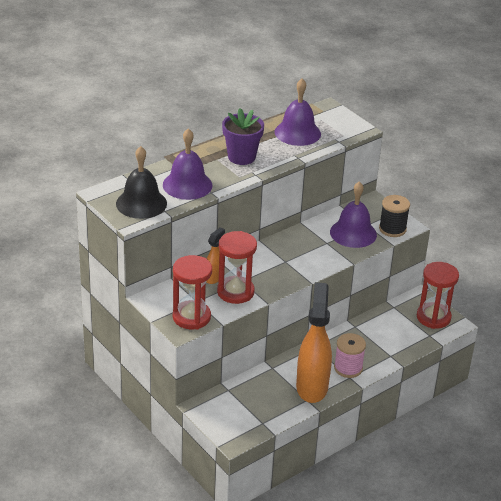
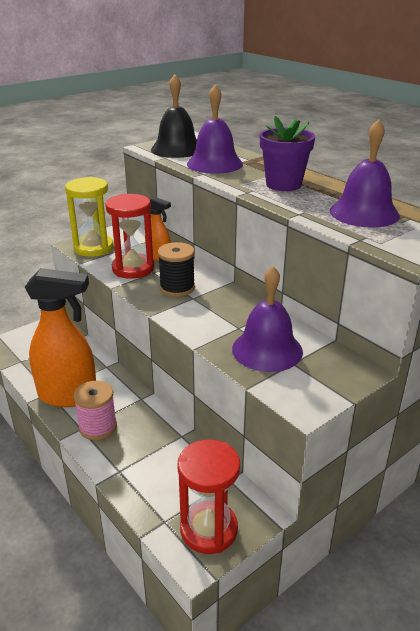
camera: 90 degrees right, 5 degrees down
(191, 317) = (93, 248): red hourglass -> yellow hourglass
(392, 229) = (289, 388): black spool -> black spool (177, 288)

